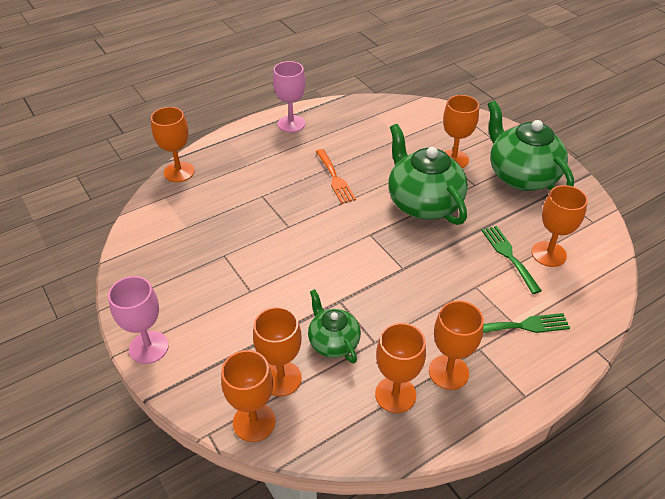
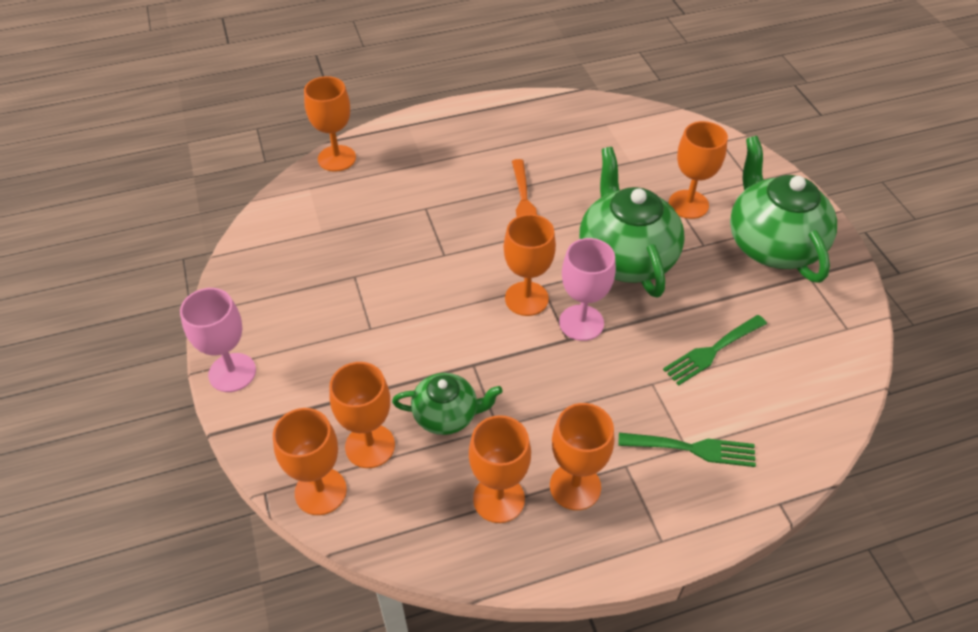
camera: 15 degrees right, 5 degrees up
(291, 124) = (495, 118): pink goblet -> pink goblet (581, 323)
(333, 342) = (447, 415): green teapot -> green teapot turned 105 degrees clockwise
(509, 256) = (712, 351): green fork -> green fork turned 120 degrees counterclockwise
(548, 254) = (767, 360): orange goblet -> orange goblet (526, 299)

